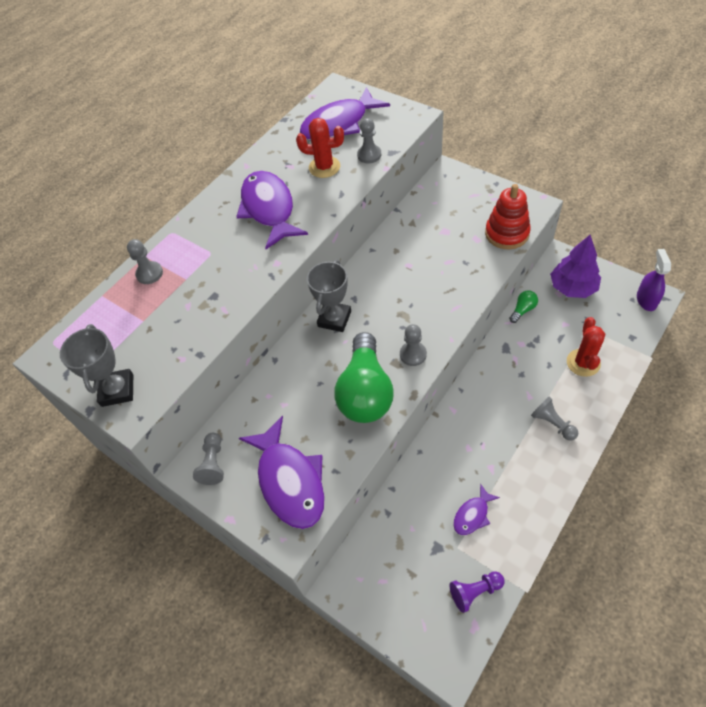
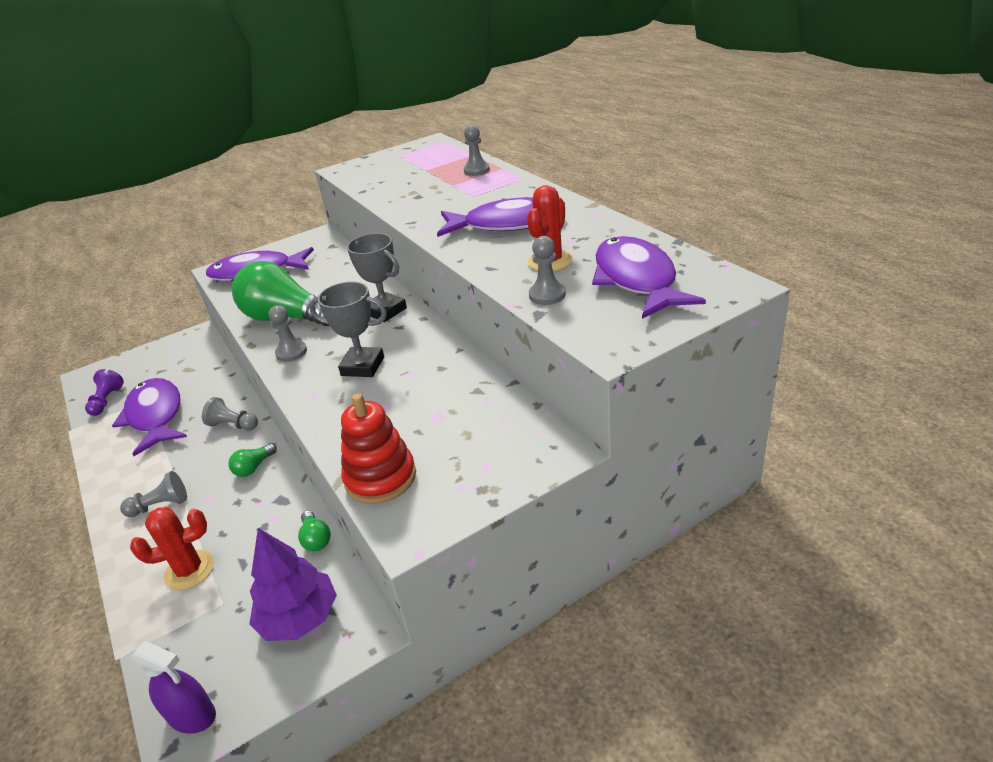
camera: 110 degrees right, 20 degrees down
(117, 390) = (368, 164): grey trophy -> grey trophy (363, 366)
(213, 463) = (311, 243): grey pawn -> grey pawn (233, 425)
(472, 515) = (156, 416): purple fish -> purple fish, size x2.03
(488, 385) = (254, 467): none -> green light bulb
(583, 363) = (189, 570): red cactus -> red cactus turned 45 degrees counterclockwise

